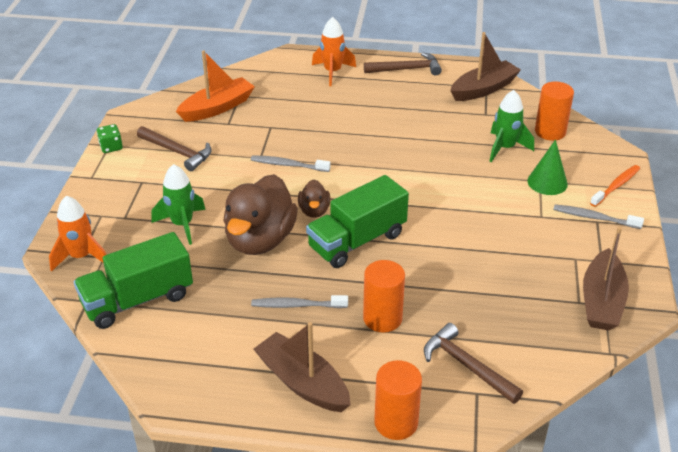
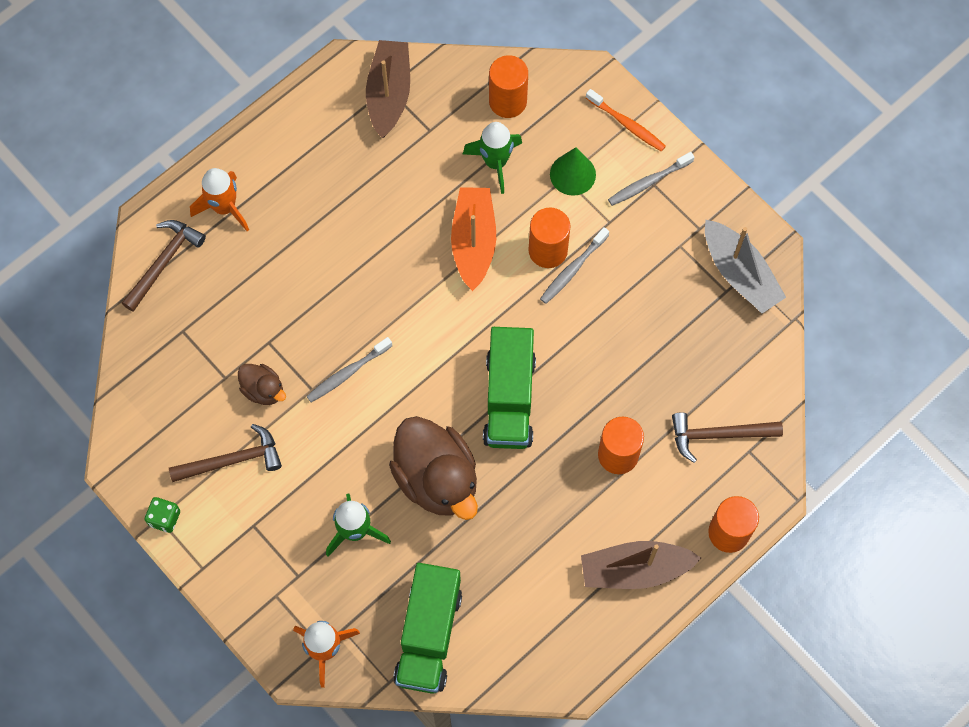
camera: 50 degrees left, 30 degrees up
(217, 108) = (186, 368): orange boat -> orange boat (473, 242)
(297, 305) = (546, 510): grey toothbrush -> grey toothbrush (573, 269)
(314, 211) = (437, 402): brown duck -> brown duck (263, 390)
(406, 69) = (287, 133): brown hammer -> brown hammer (164, 262)
(482, 200) = (548, 250): none -> orange cylinder
(602, 301) = (740, 274): brown boat -> grey boat
(616, 186) = (627, 124): orange toothbrush -> orange toothbrush turned 135 degrees clockwise

